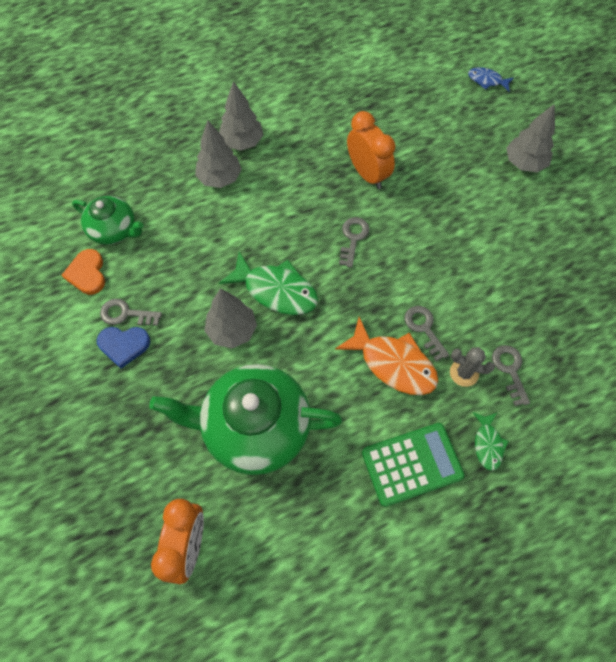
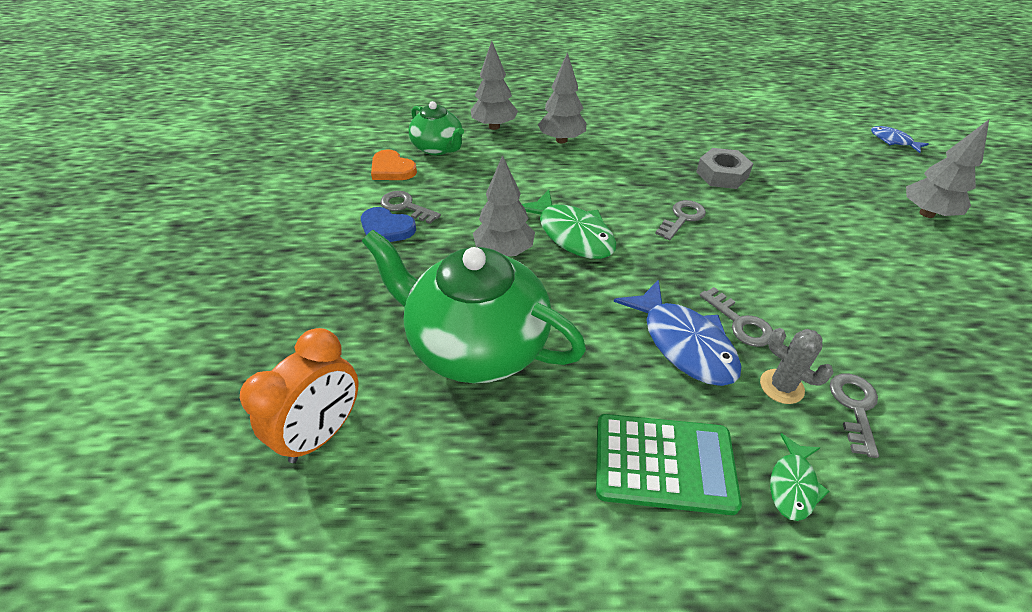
camera: 25 degrees right, 20 degrees down
(87, 273) = (392, 169): orange heart -> orange heart turned 60 degrees counterclockwise
(242, 142) = (598, 123): grey tree -> grey tree (494, 126)
(367, 174) = (722, 175): orange clock -> grey nut
(393, 363) = (683, 343): orange fish -> blue fish
(424, 329) = (740, 322): grey key -> grey key turned 150 degrees clockwise

